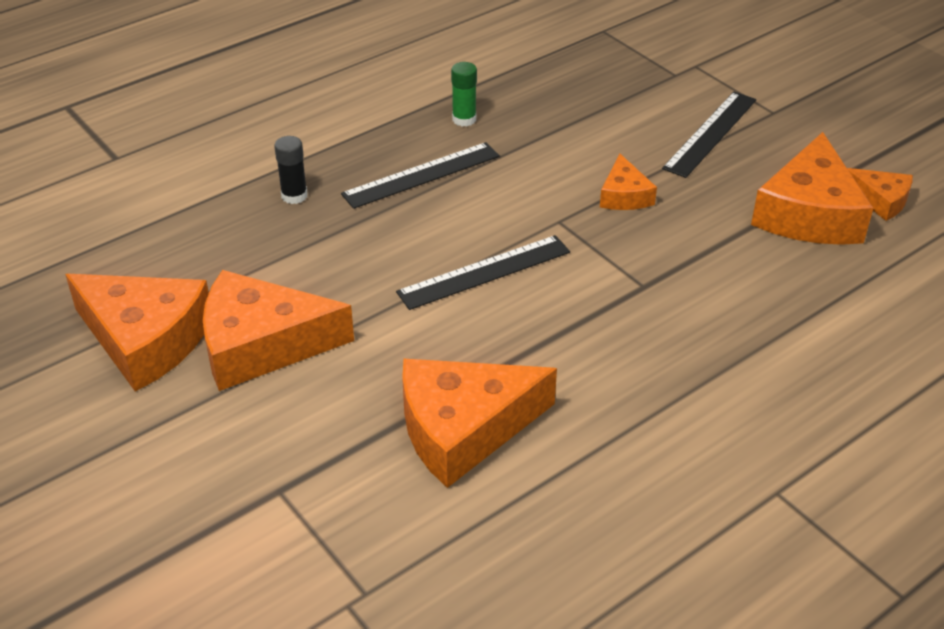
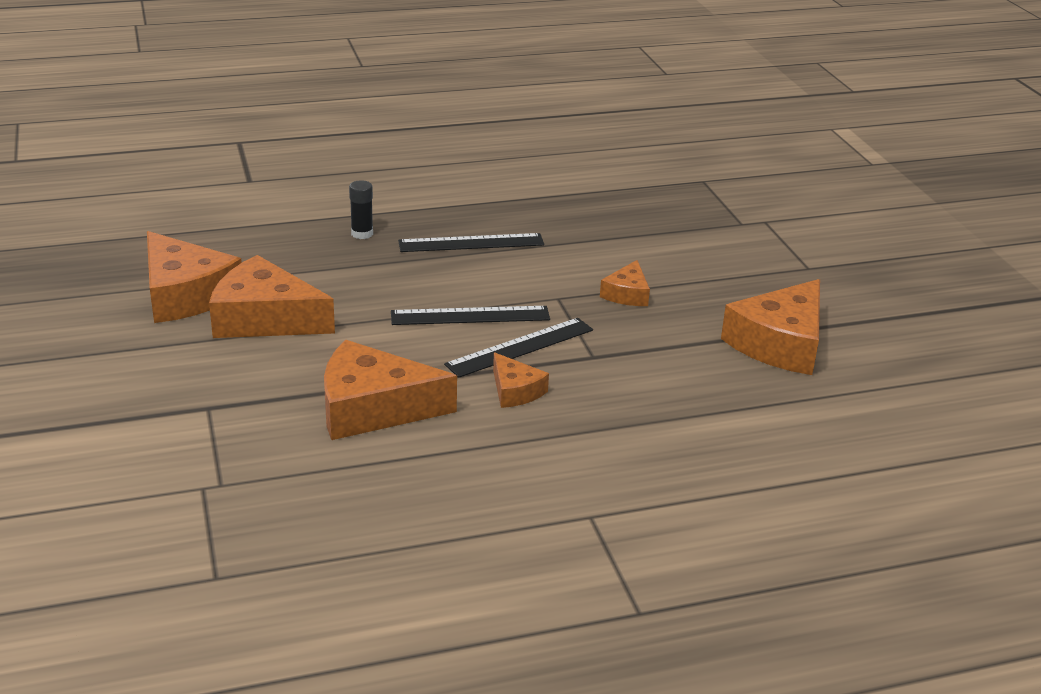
camera: 20 degrees right, 10 degrees down
(464, 119) = (535, 215): green glue stick -> none
(710, 133) = (738, 270): black ruler -> black ruler (520, 347)
(880, 200) = (854, 350): orange cheese -> orange cheese (515, 391)

